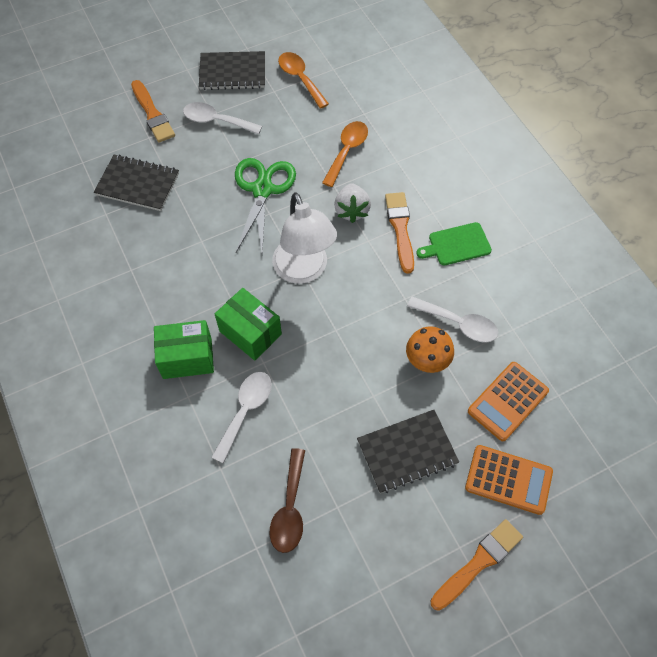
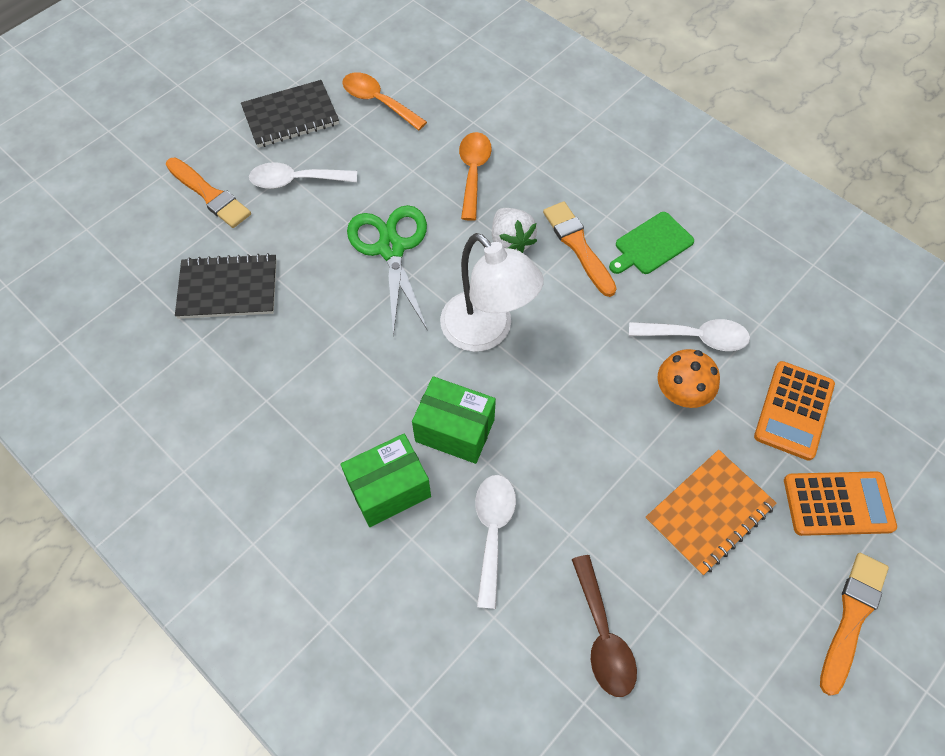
camera: 20 degrees left, 0 degrees up
(407, 452) = (709, 513): black notebook -> orange notebook

